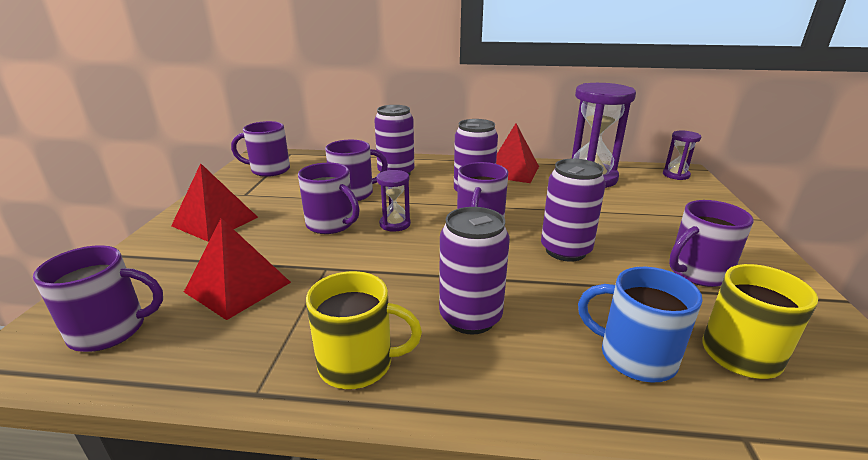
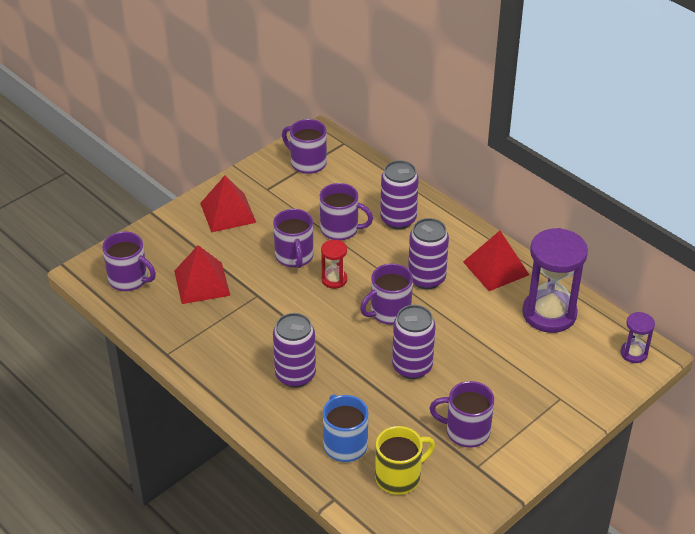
camera: 40 degrees right, 15 degrees up
(358, 364) = (218, 366): yellow mug -> none
(395, 224) = (334, 280): purple hourglass -> red hourglass

